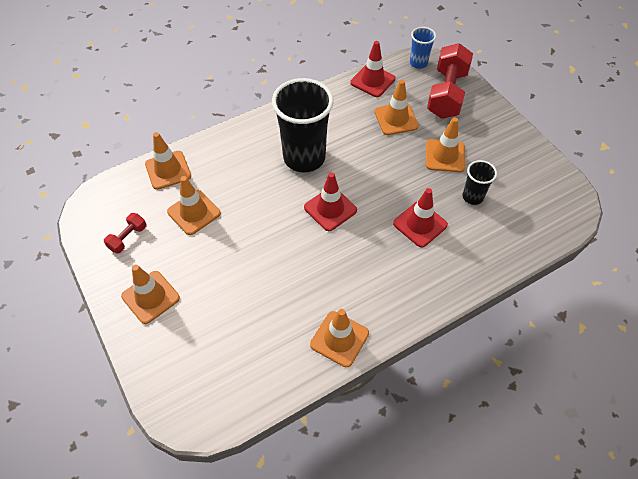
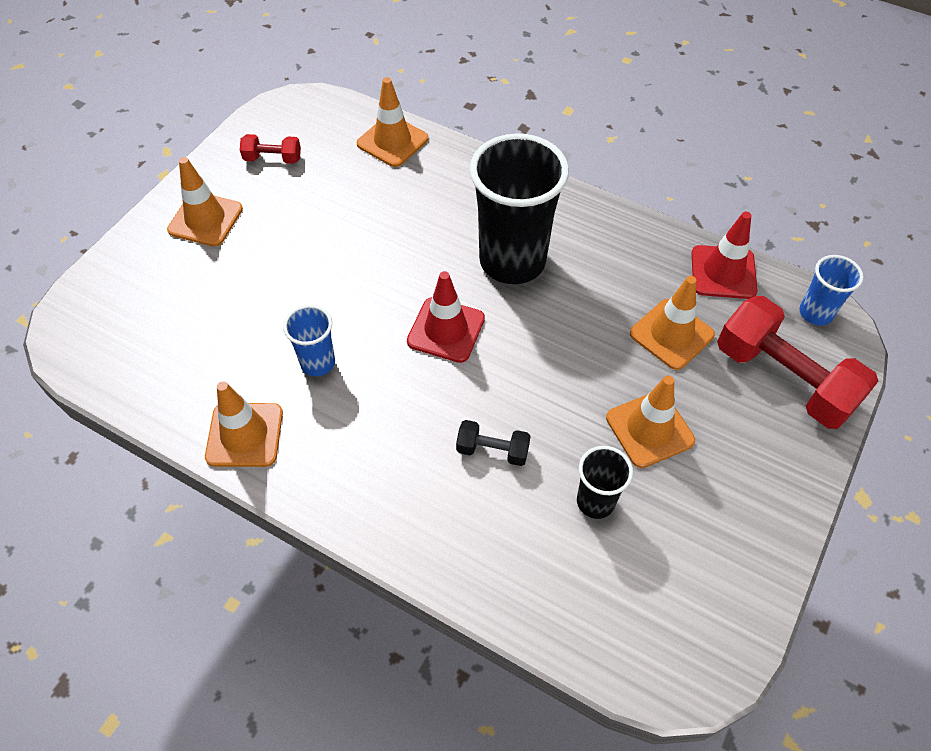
camera: 60 degrees right, 0 degrees up
(194, 212) = (346, 196): orange traffic cone -> none
(312, 280) = (318, 363): none -> blue cup
(420, 224) = (492, 450): red traffic cone -> black dumbbell
(447, 94) = (783, 379): red dumbbell -> red dumbbell turned 60 degrees clockwise

